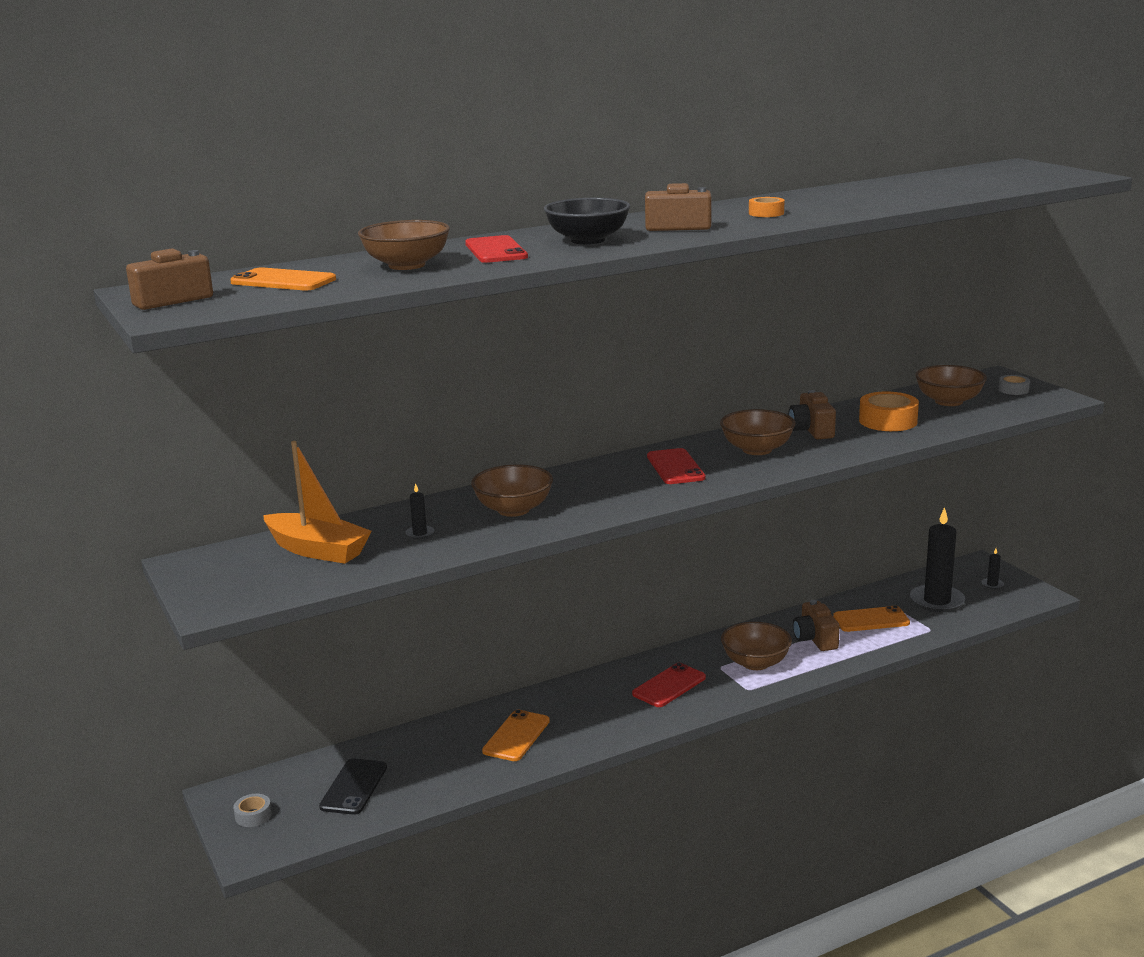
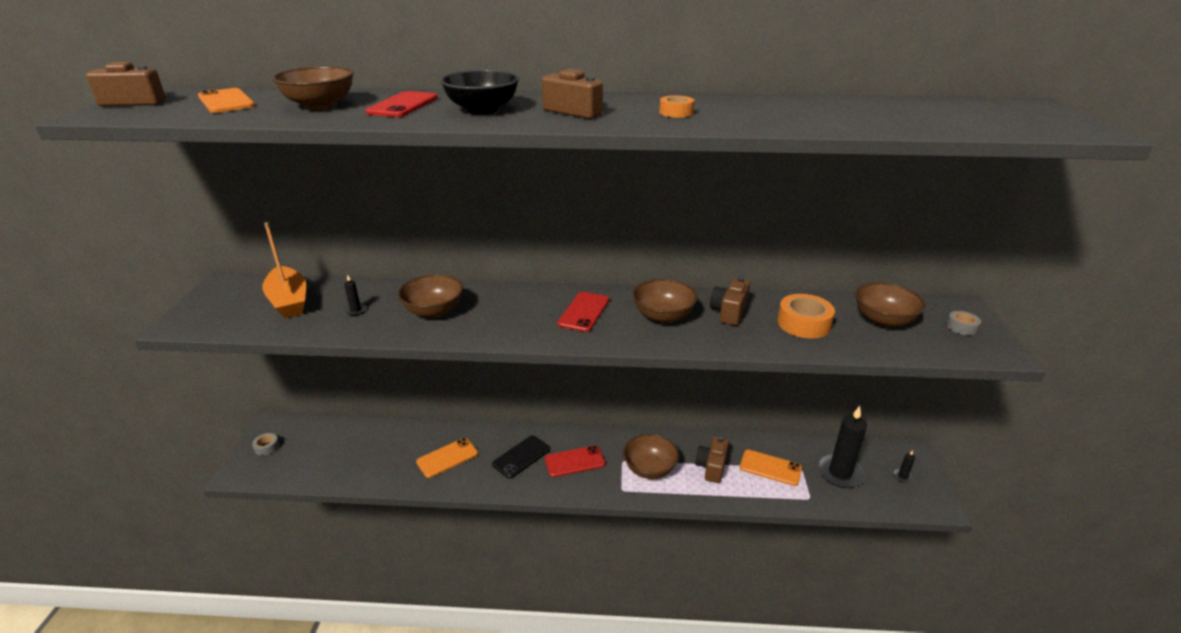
camera: 30 degrees right, 10 degrees up
(354, 787) = (330, 452): black phone -> black phone (521, 457)

